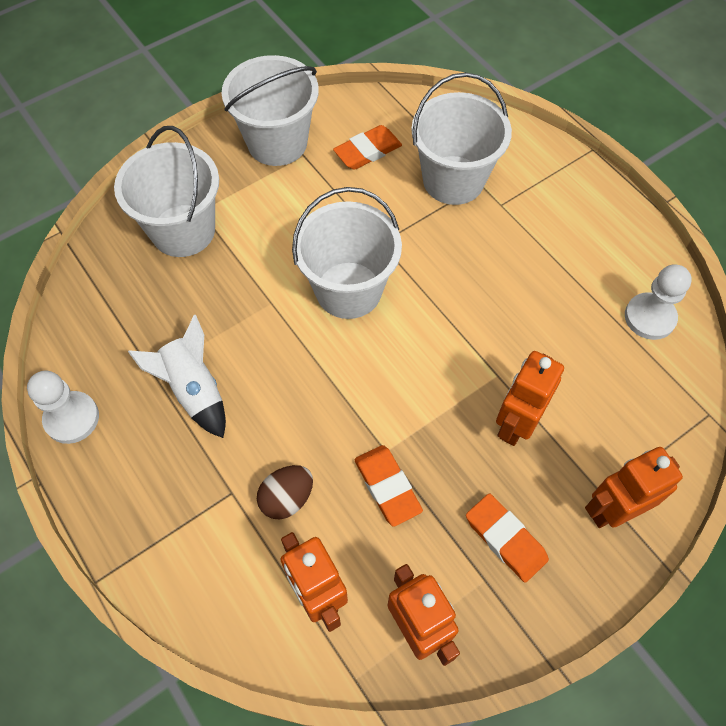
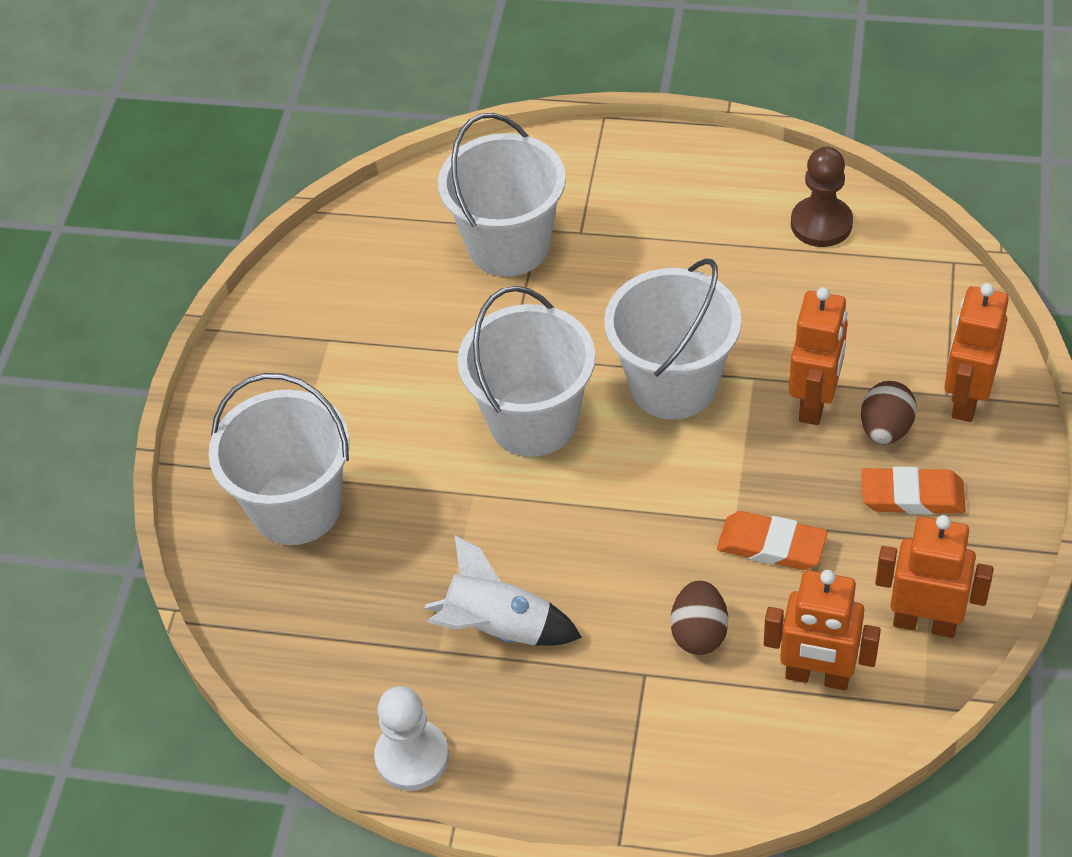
camera: 40 degrees left, 10 degrees down
(277, 142) = (285, 349): white bucket -> white bucket (673, 384)
(367, 151) = (390, 284): orange eraser -> none
(516, 424) = (815, 402): orange robot -> orange robot turned 150 degrees counterclockwise
(539, 481) = (885, 429): none -> brown egg
(649, 317) = (821, 224): white pawn -> brown pawn

